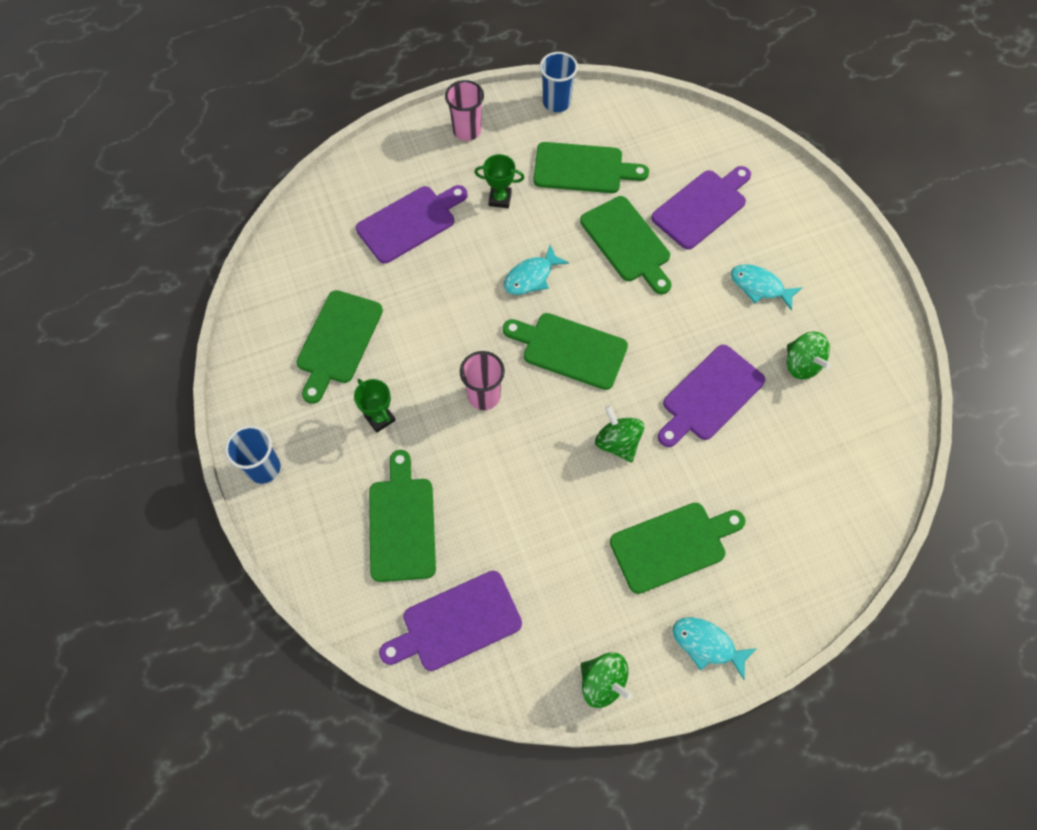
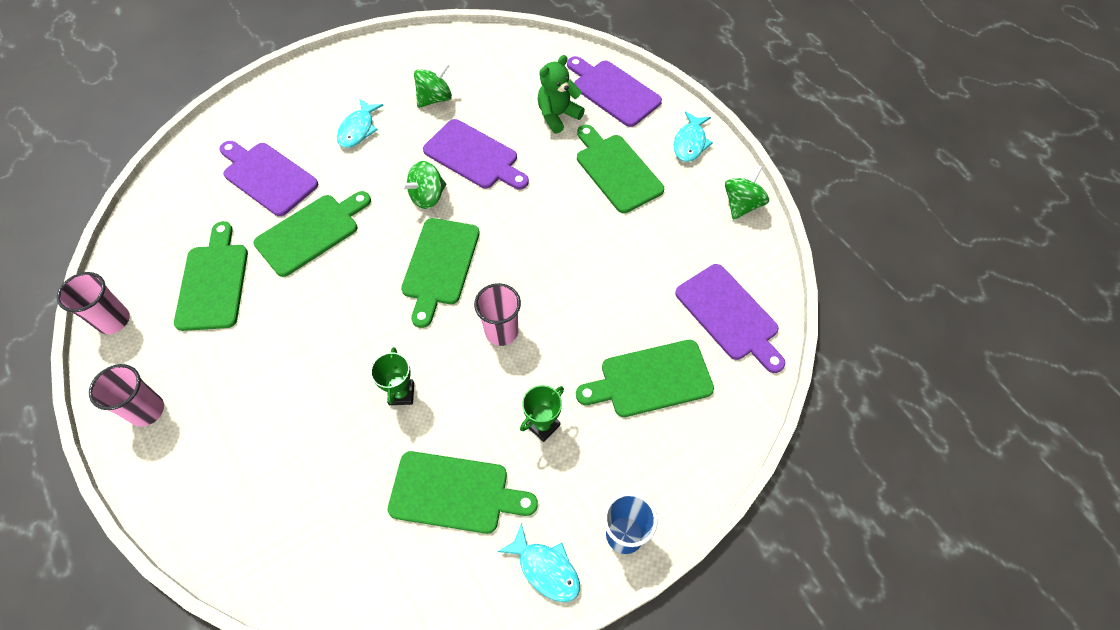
camera: 100 degrees left, 5 degrees down
(410, 222) = (285, 448): purple cutting board -> purple cutting board (613, 91)
(500, 199) = (252, 357): green trophy -> green trophy (401, 393)
(531, 277) = (356, 311): turquoise fish -> turquoise fish (545, 569)
(556, 103) = (113, 320): blue cup -> pink cup
(617, 442) = (531, 217): green spinning top -> green spinning top (427, 197)
(765, 494) = (558, 115): none -> green teddy bear

